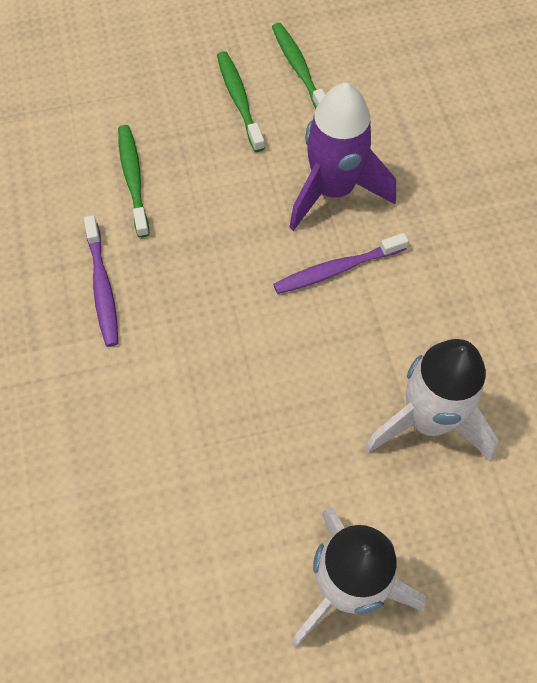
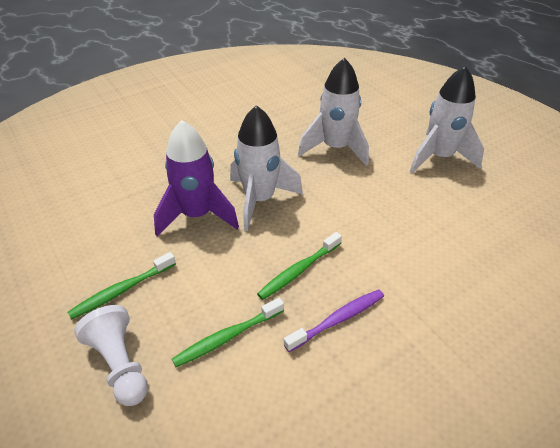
camera: 110 degrees left, 20 degrees down
(147, 89) = (120, 364): none -> white pawn
(299, 69) = (81, 262): green toothbrush -> green toothbrush (299, 270)
(337, 269) = (260, 200): purple toothbrush -> white rocket

